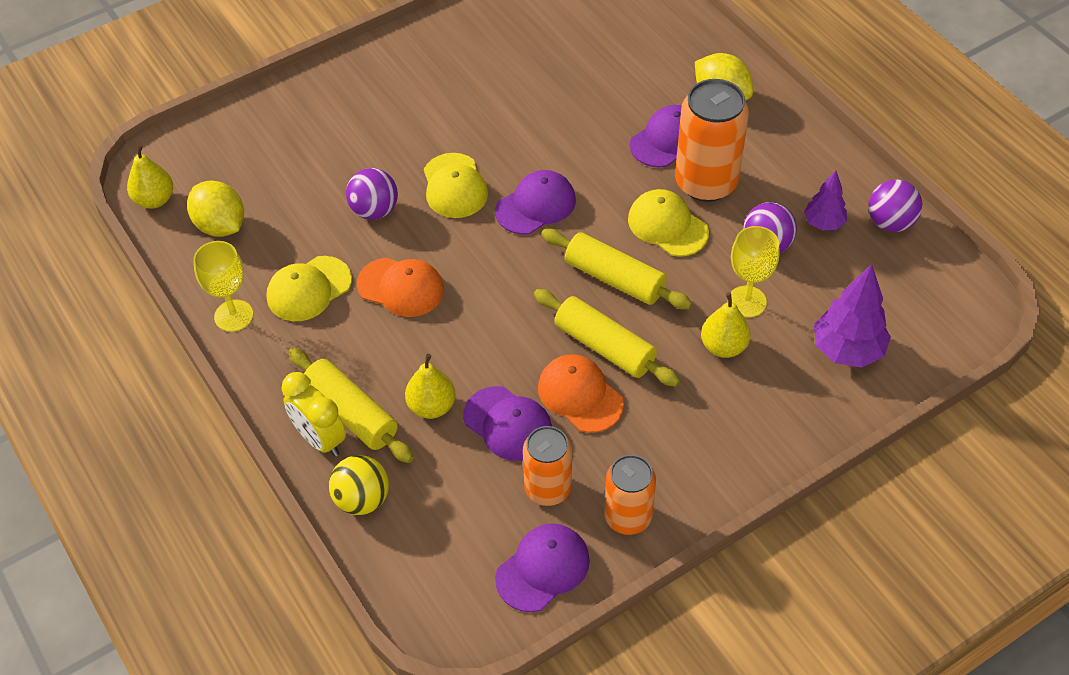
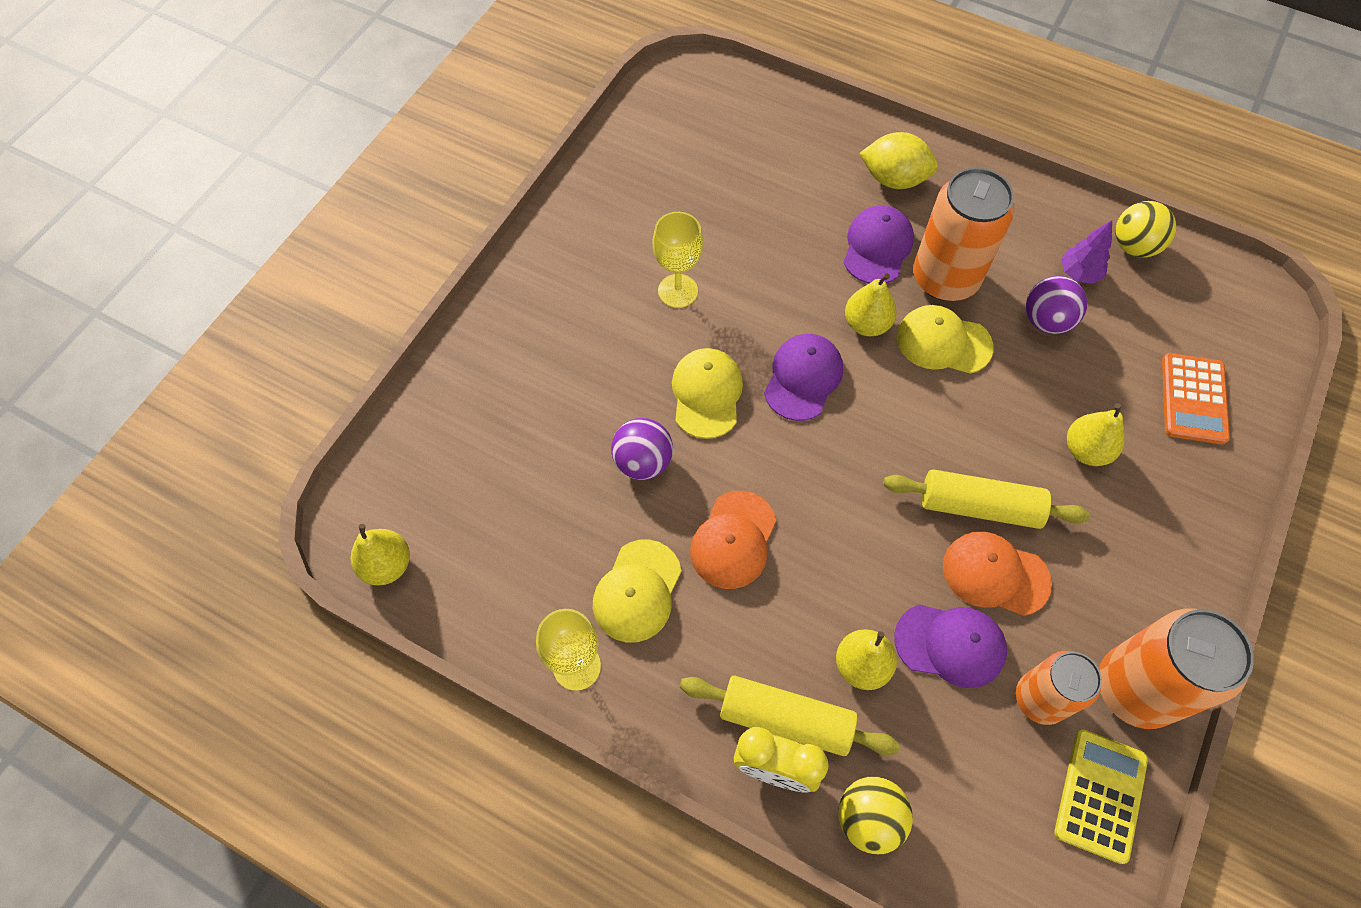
camera: 30 degrees left, 10 degrees up
(220, 226) = (486, 561): yellow lemon -> none
(401, 287) = (733, 540): orange cap -> orange cap turned 120 degrees clockwise
(454, 186) = (707, 394): yellow cap -> yellow cap turned 135 degrees counterclockwise
(543, 569) = (1100, 795): purple cap -> yellow calculator
(614, 278) = (935, 425): yellow rolling pin -> none
(615, 189) = (866, 324): none -> yellow pear
(628, 517) = (1135, 688): orange can -> orange can, size x1.57
(746, 301) = (1072, 390): yellow goblet -> yellow goblet (678, 291)
(847, 350) = (1193, 399): purple tree -> orange calculator
(890, 222) = (1133, 246): purple ball -> yellow ball

